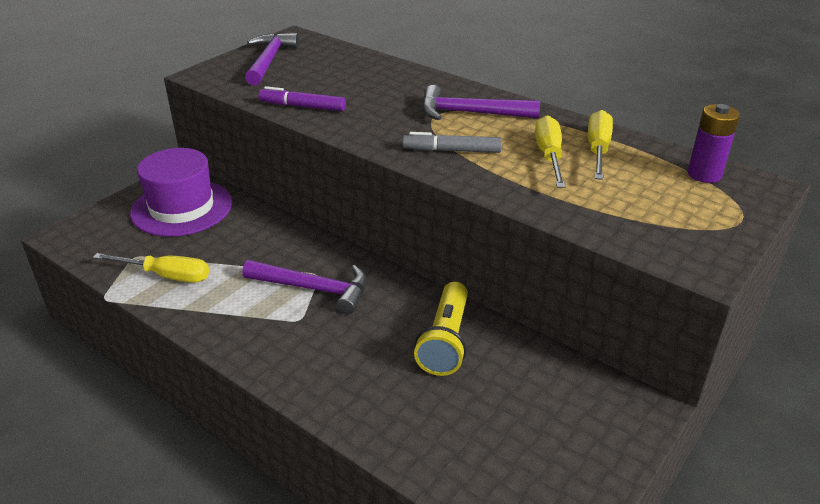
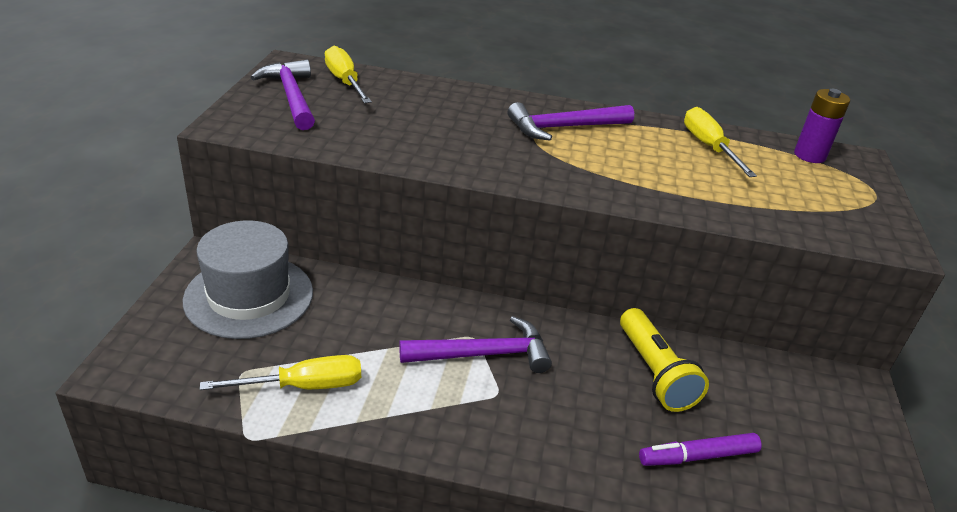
camera: 30 degrees left, 0 degrees up
(182, 208) = (249, 296): purple hat -> grey hat
(302, 106) = (388, 147): purple marker -> purple marker (698, 456)
(452, 151) = (588, 171): grey marker -> none
(549, 156) = (677, 161): yellow screwdriver -> yellow screwdriver (344, 82)

